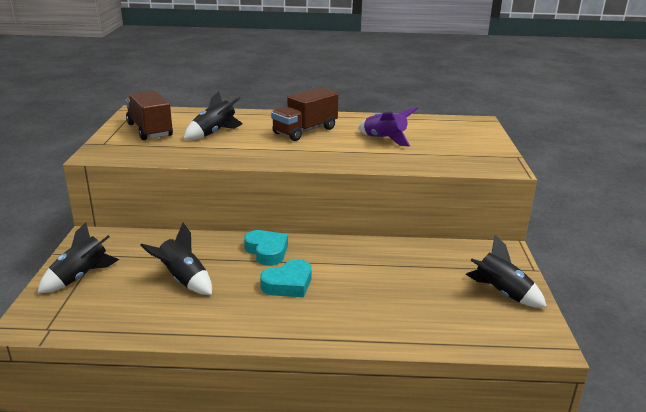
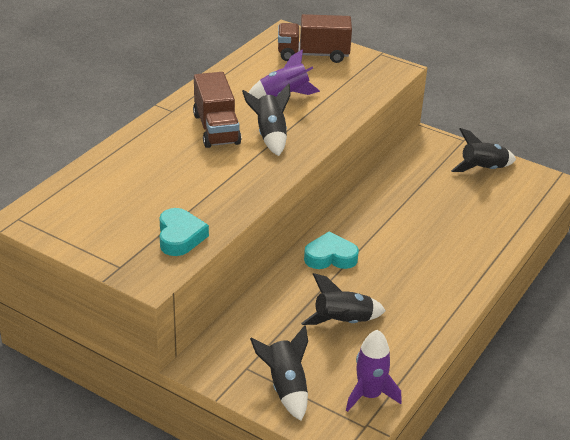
camera: 60 degrees left, 10 degrees up
(91, 320) = (369, 395): none -> purple rocket
(150, 130) = (108, 224): brown truck -> brown truck (313, 55)
(214, 133) = (165, 184): black rocket -> black rocket (270, 136)
(288, 284) = (395, 264): turquoise heart -> turquoise heart (180, 237)

